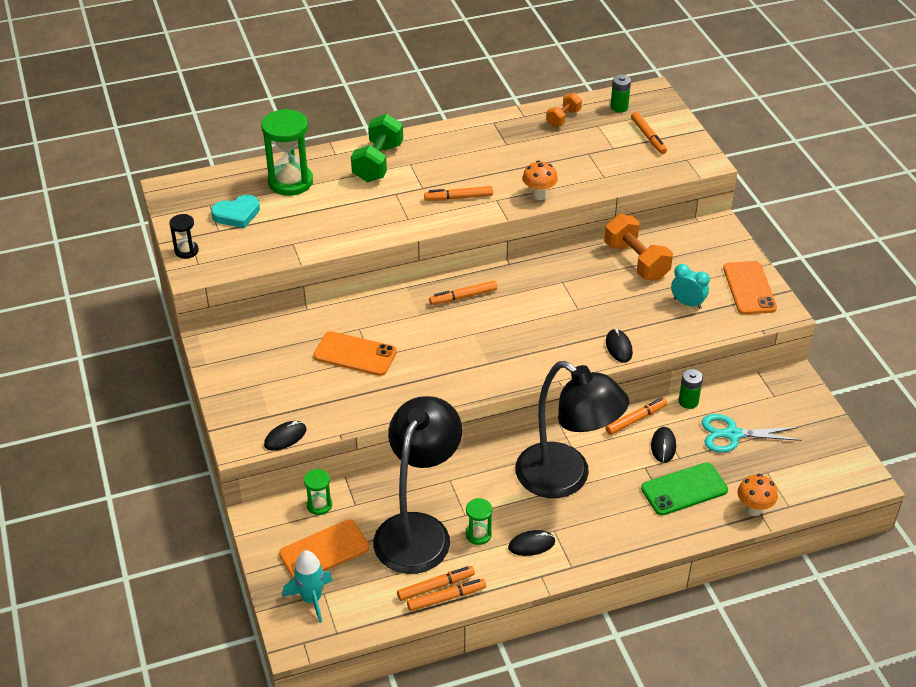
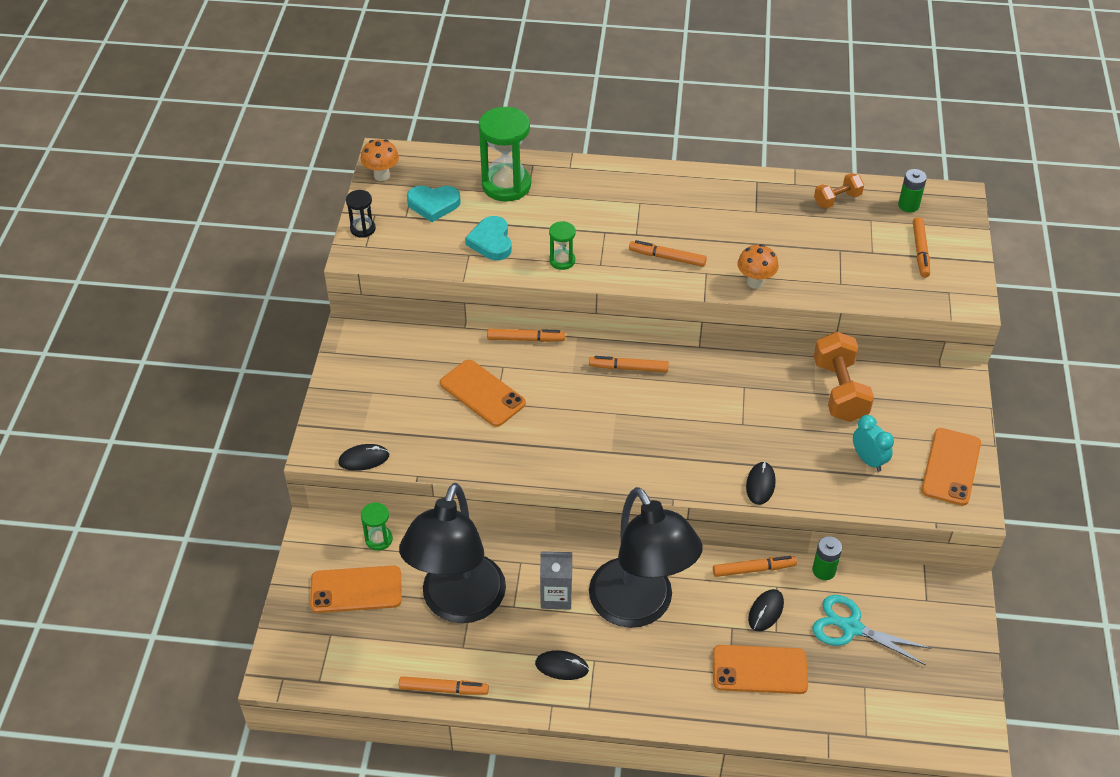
camera: 25 degrees right, 5 degrees up
(305, 228) = (491, 241): none -> turquoise heart
(311, 599) = (316, 635): turquoise rocket -> none
(378, 163) = (607, 191): green dumbbell -> none
(418, 530) = (458, 604): black lamp -> black lamp turned 150 degrees clockwise
(435, 586) = (440, 672): orange marker -> orange marker (525, 339)
(478, 534) = (514, 633): green hourglass -> green hourglass (562, 261)
(494, 494) = (556, 596): none -> grey carton
(684, 489) = (759, 670): green phone -> orange phone
(753, 509) = (823, 724): orange mushroom -> orange mushroom (381, 175)

